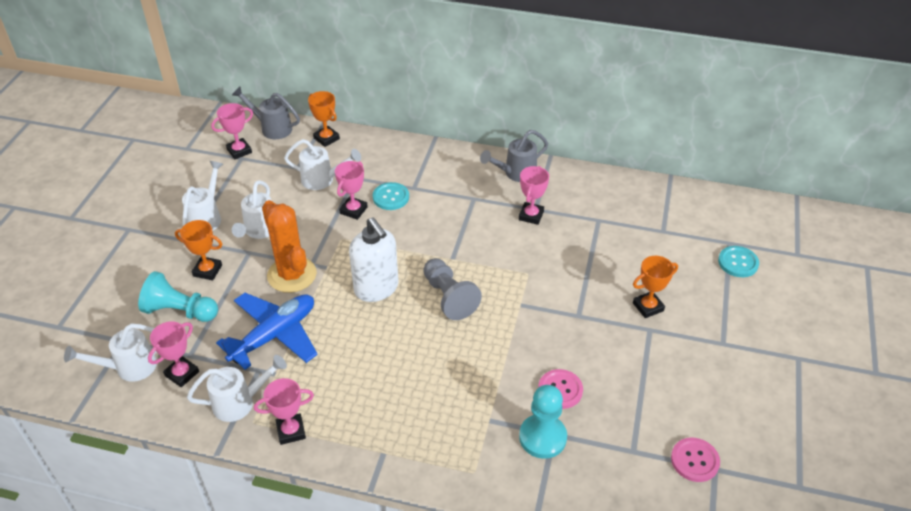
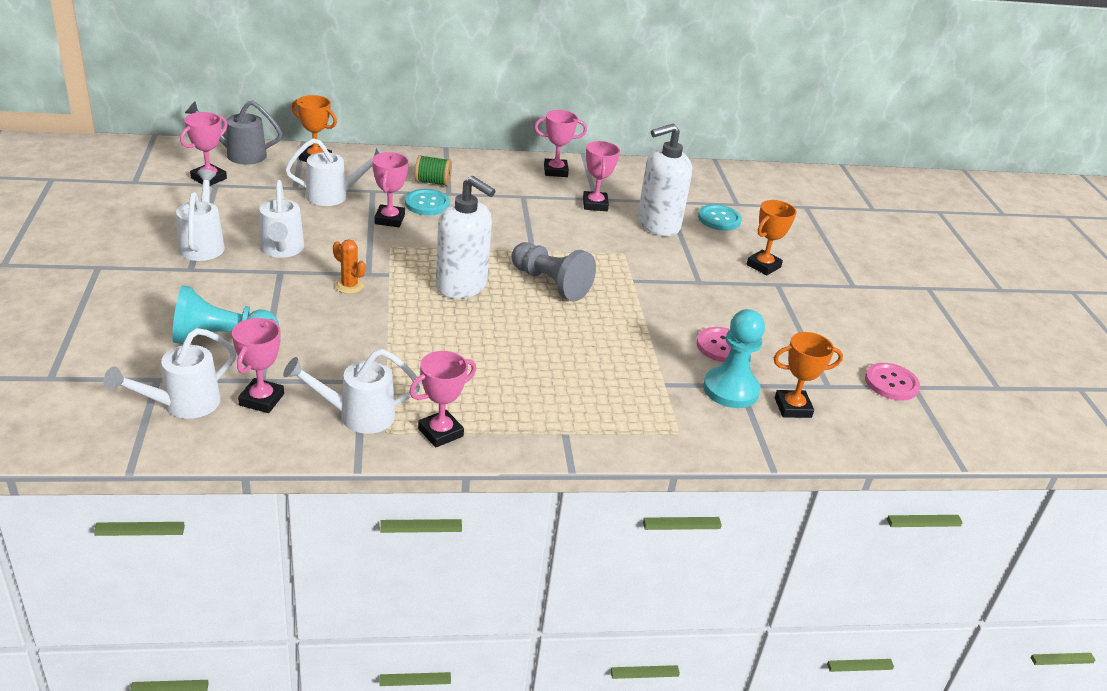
camera: 25 degrees left, 10 degrees down
(207, 270) = (235, 295): orange trophy -> orange trophy (792, 407)
(240, 402) = (357, 416): white watering can -> white watering can turned 150 degrees counterclockwise
(274, 335) = (362, 345): blue plane -> none
(292, 275) = (349, 286): orange cactus -> orange cactus, size x0.45
(406, 174) = (432, 182): none -> green spool
(516, 173) = (555, 171): grey watering can -> pink trophy
(575, 246) = (658, 225): none -> white soap dispenser
(738, 262) = (824, 221): turquoise button -> turquoise button (719, 219)

